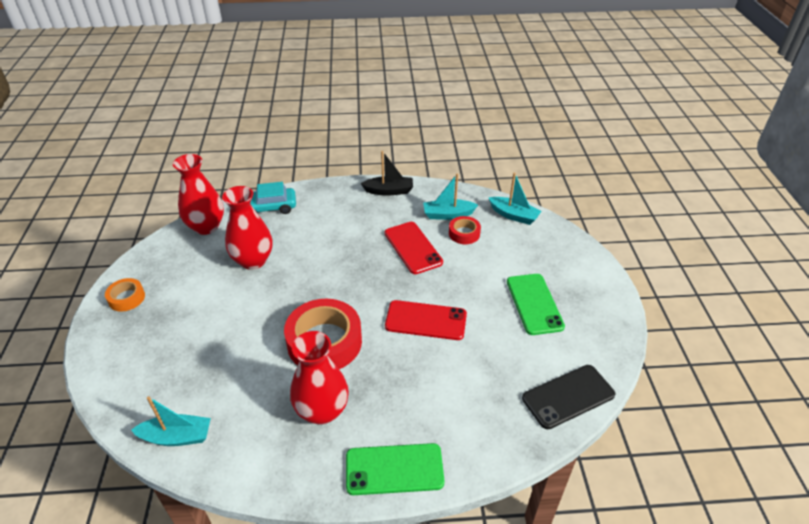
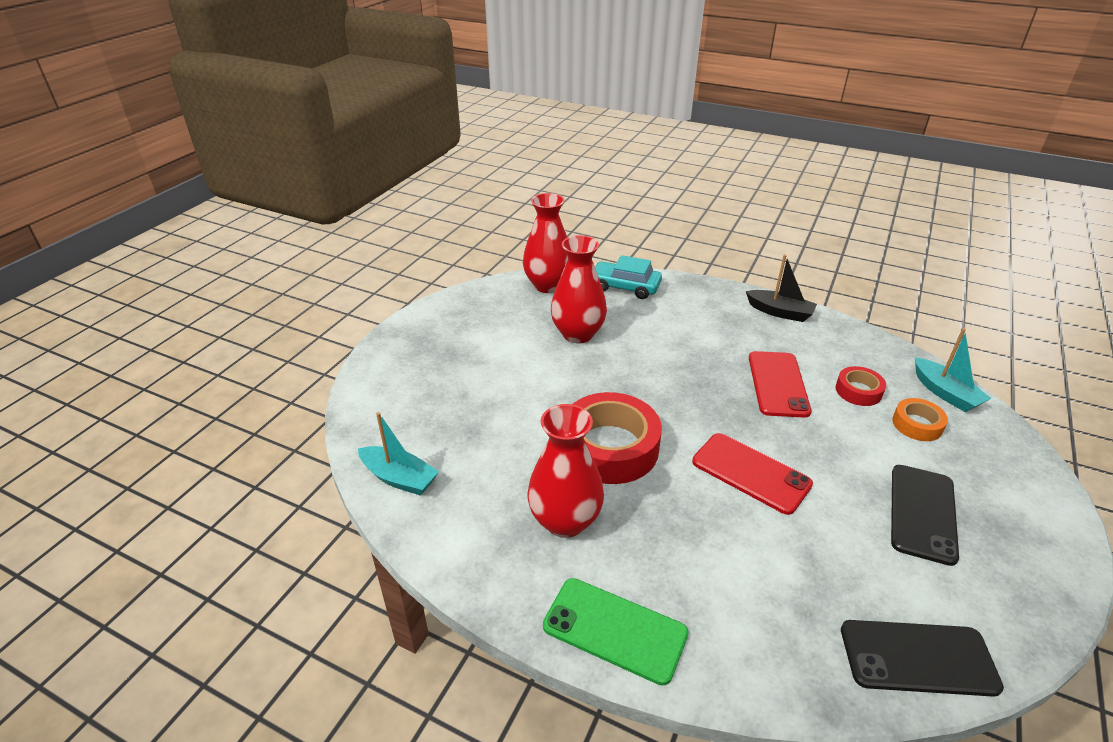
camera: 30 degrees right, 5 degrees down
(126, 298) = (432, 326): orange tape -> orange tape (917, 424)
(448, 215) = (846, 362): turquoise boat -> none
(534, 304) = (922, 513): green phone -> black phone

